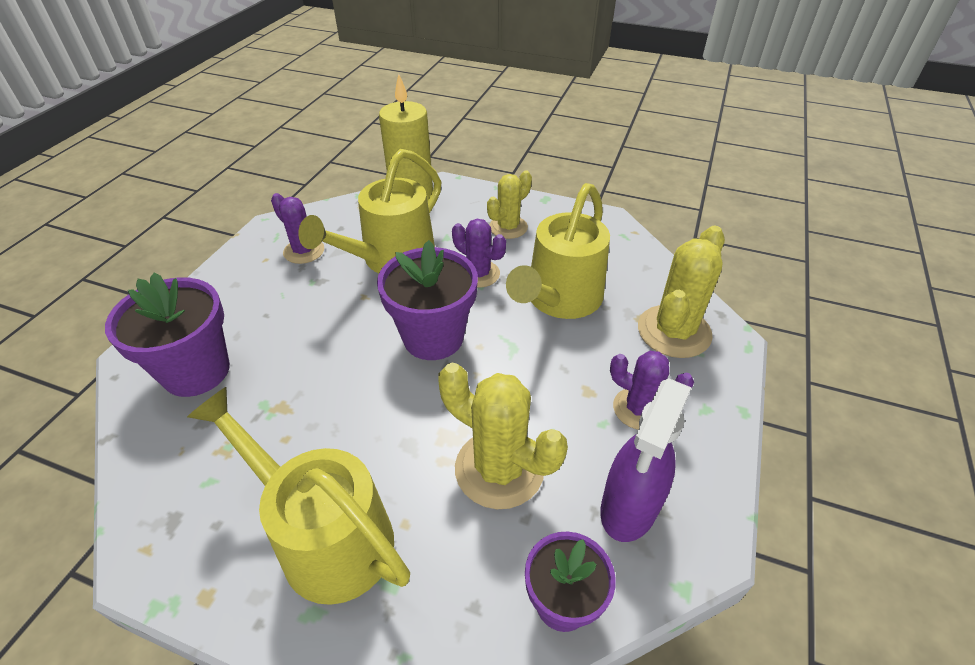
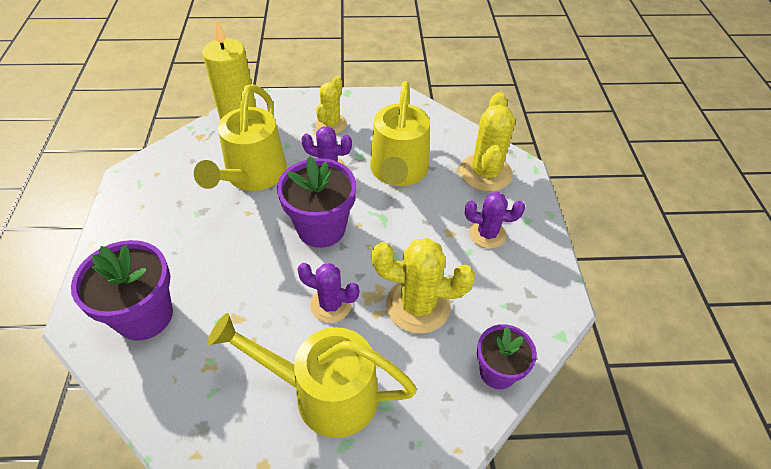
camera: 25 degrees left, 5 degrees up
(304, 251) = (173, 189): purple cactus -> purple cactus (331, 305)
(628, 508) = (509, 300): purple spray bottle -> none

